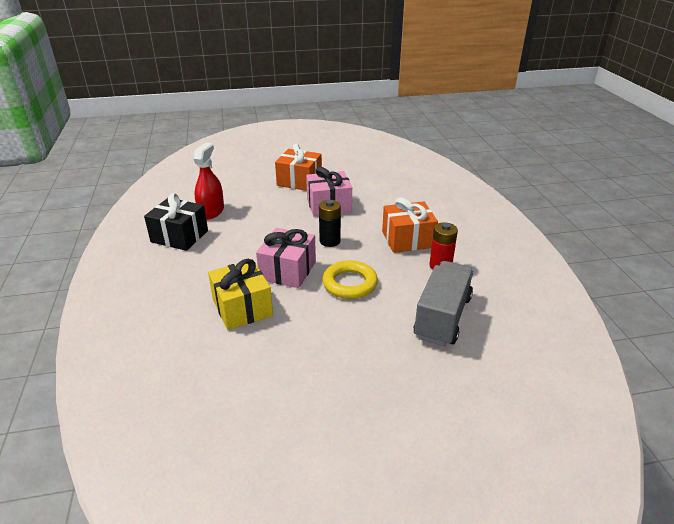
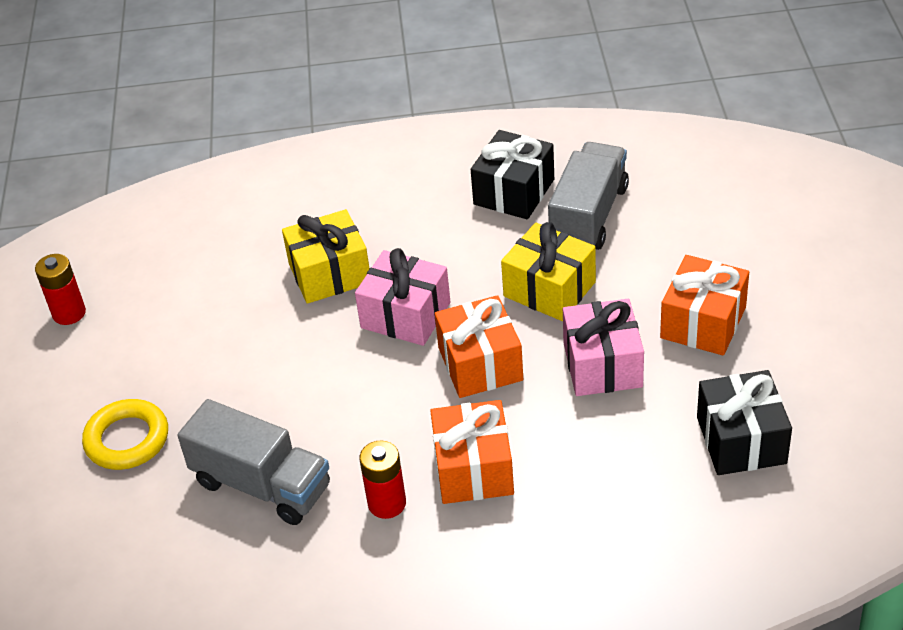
camera: 100 degrees right, 10 degrees up
(211, 211) = (589, 216): red spray bottle -> grey truck
(270, 222) = (549, 289): none -> yellow gift
(270, 481) = (69, 313): none -> red battery
(330, 241) = (480, 364): black battery -> orange gift
(349, 283) = (361, 384): yellow ring -> yellow ring (127, 439)
(373, 174) = (741, 440): none -> black gift

